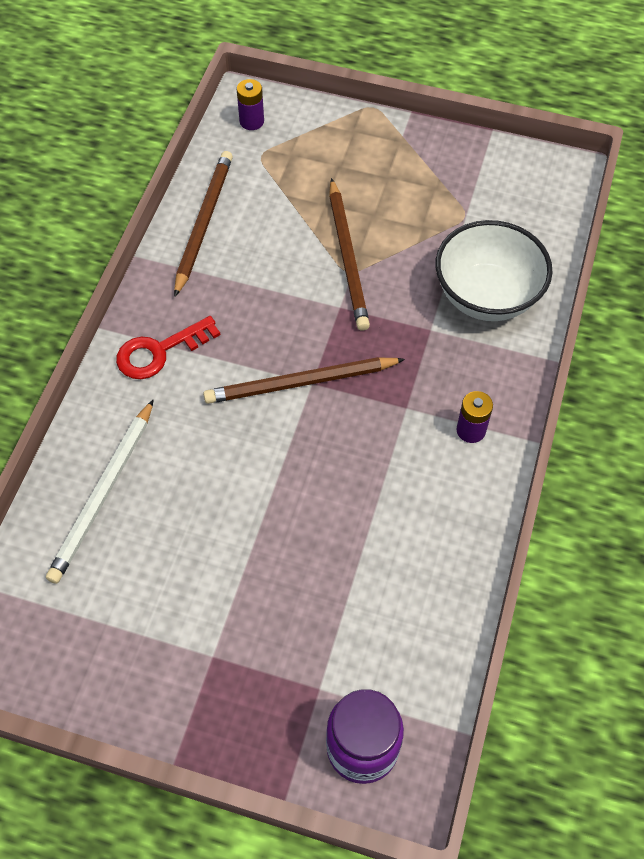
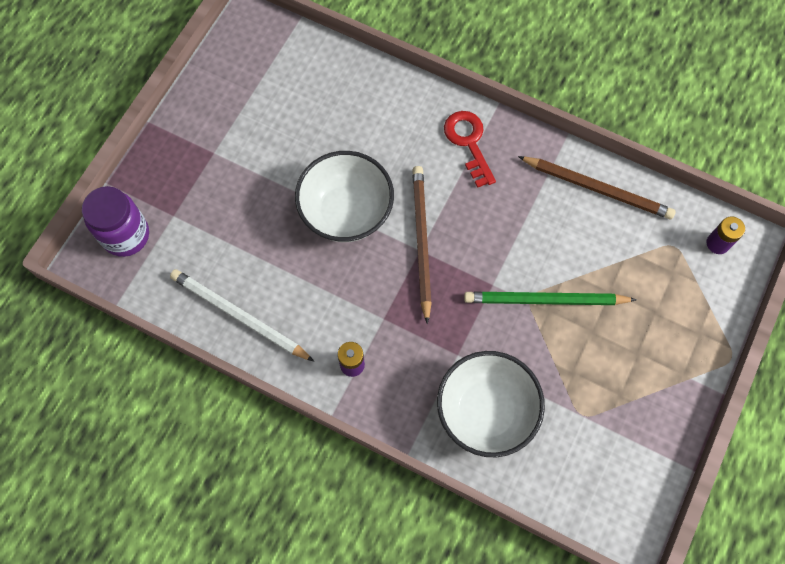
camera: 100 degrees right, 10 degrees up
(103, 494) = (351, 96): white pencil -> white pencil (239, 316)
(276, 470) = (346, 212): none -> white bowl
(348, 257) = (545, 300): brown pencil -> green pencil

